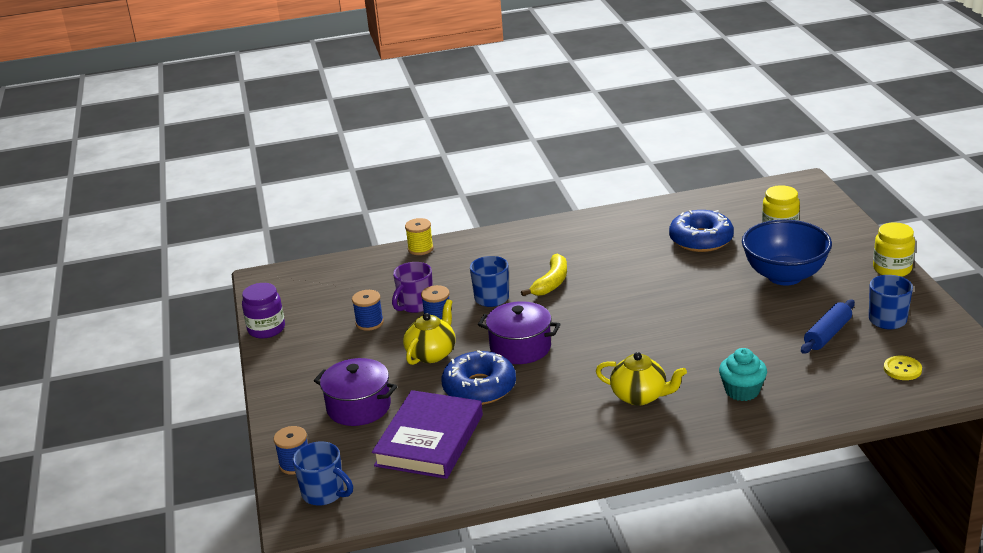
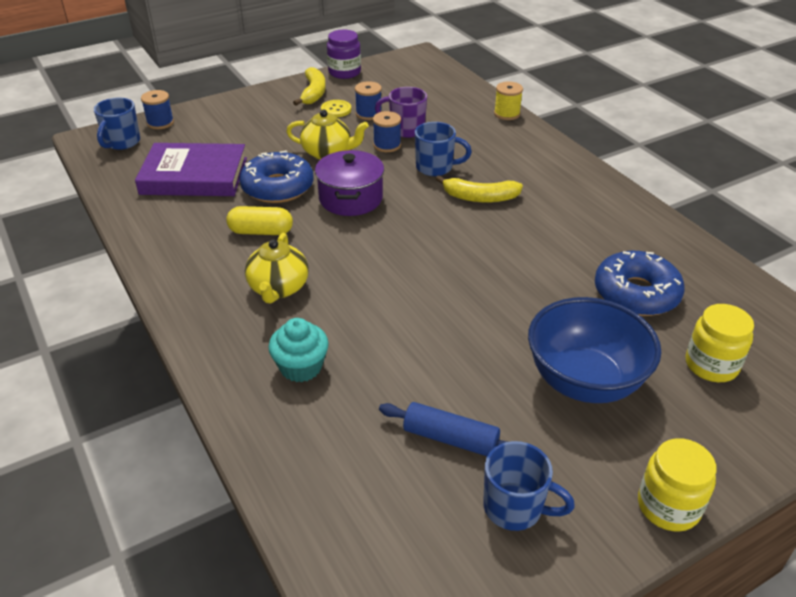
camera: 70 degrees right, 10 degrees up
(300, 353) = (313, 93): none -> yellow banana
(358, 407) = (239, 134): purple pot -> none
(551, 401) = (261, 231): none -> yellow capsule
(902, 369) = (383, 531): yellow button -> yellow button (336, 109)

